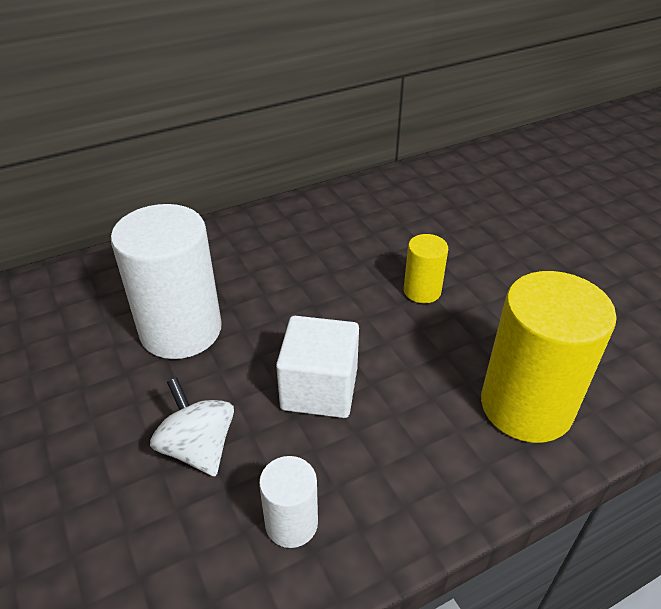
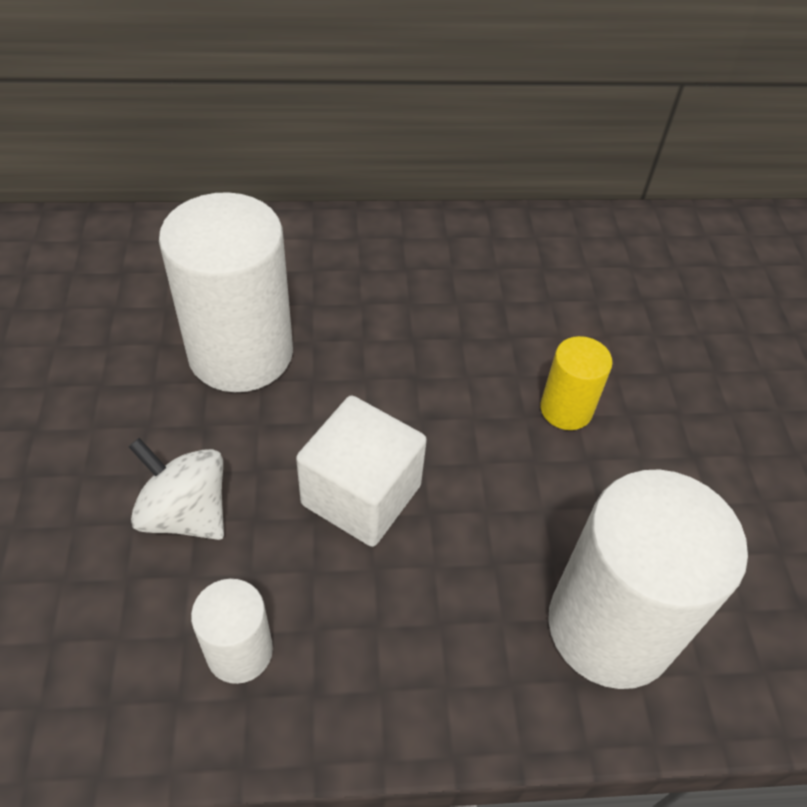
camera: 20 degrees right, 10 degrees up
(198, 448) = (186, 513): white spinning top -> white spinning top turned 45 degrees counterclockwise
(526, 406) = (610, 627): yellow cylinder -> white cylinder

